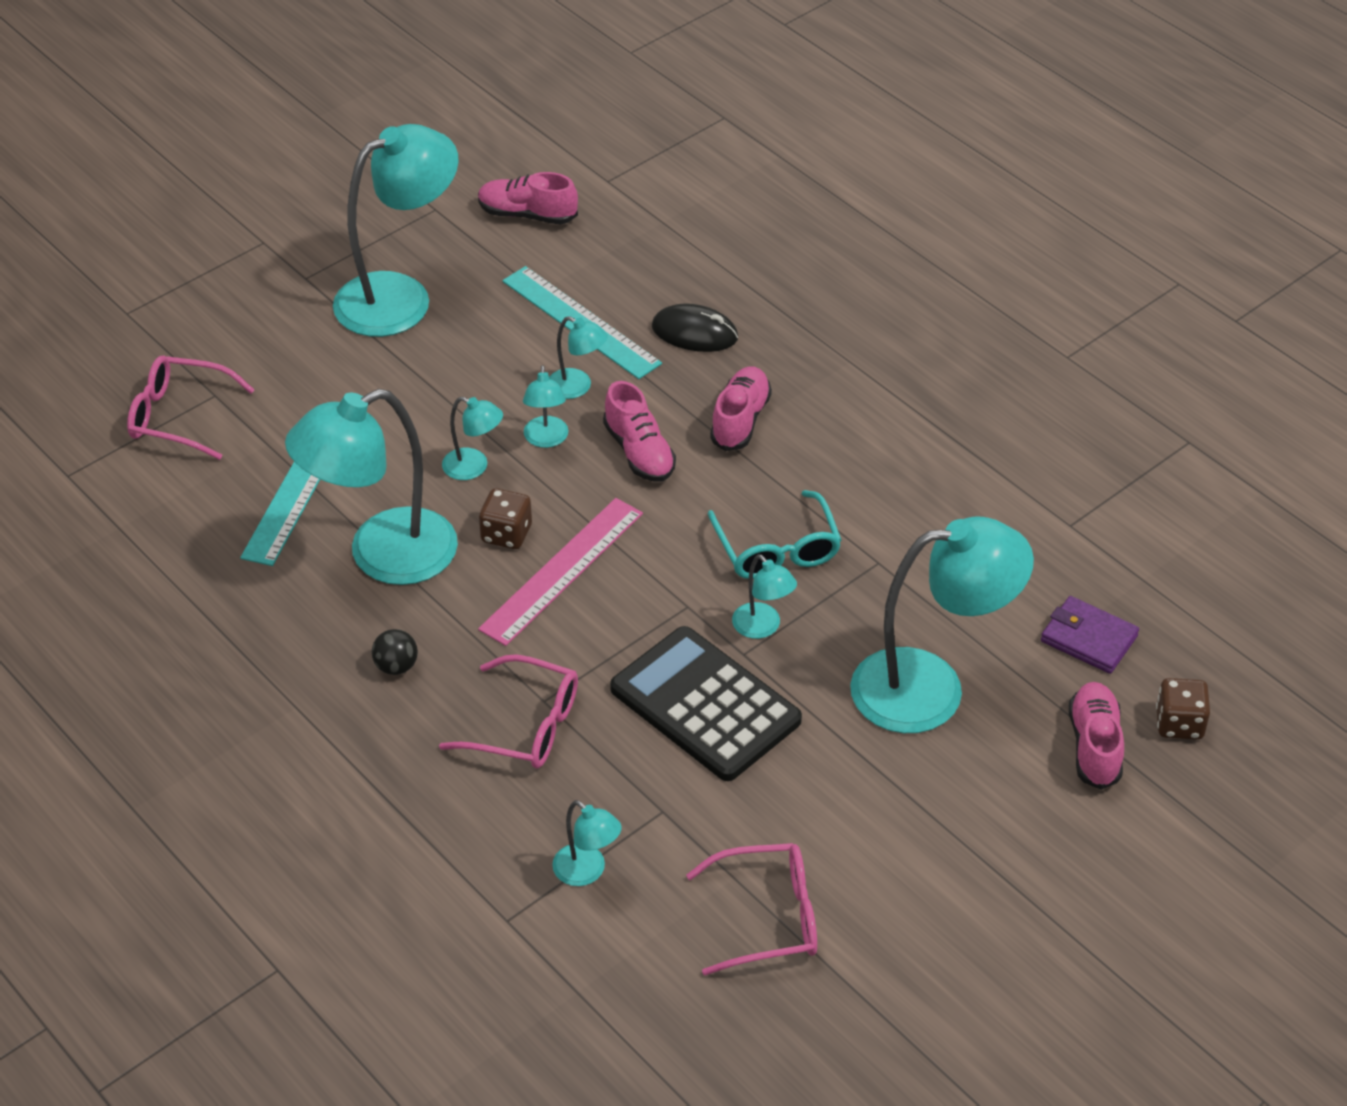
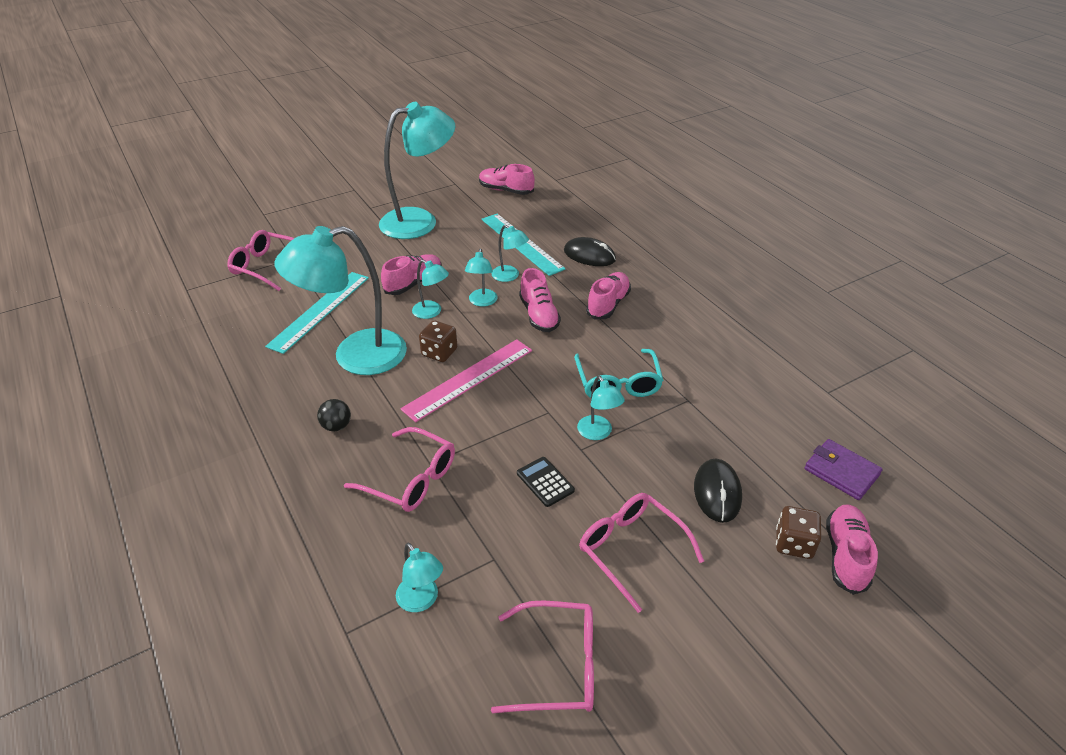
camera: 10 degrees right, 5 degrees down
(429, 419) = (413, 283): none -> pink shoe
(705, 705) = (545, 482): black calculator -> black calculator, size x0.43
(831, 776) = (631, 550): none -> pink glasses
(931, 688) = (717, 492): turquoise lamp -> black mouse
(1179, 724) = (916, 547): brown dice -> brown dice (793, 544)

